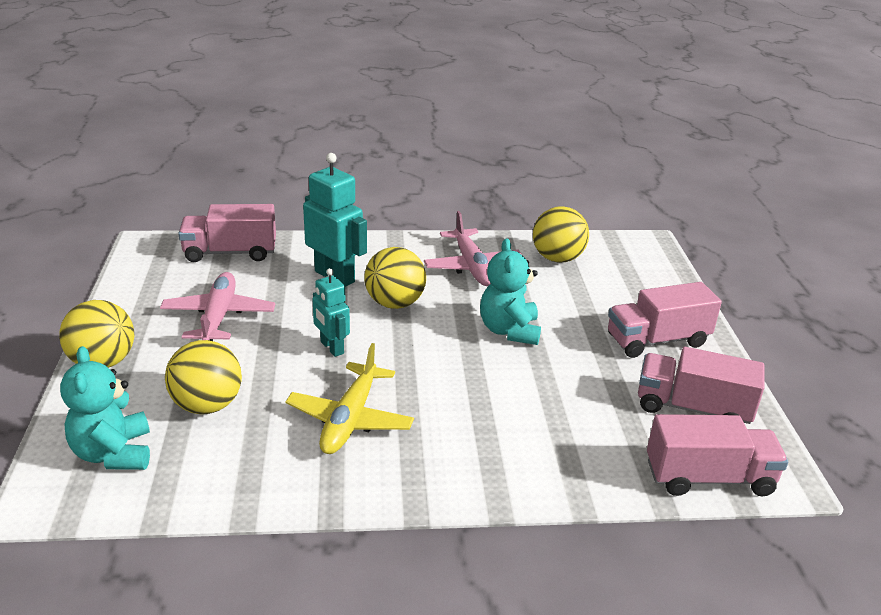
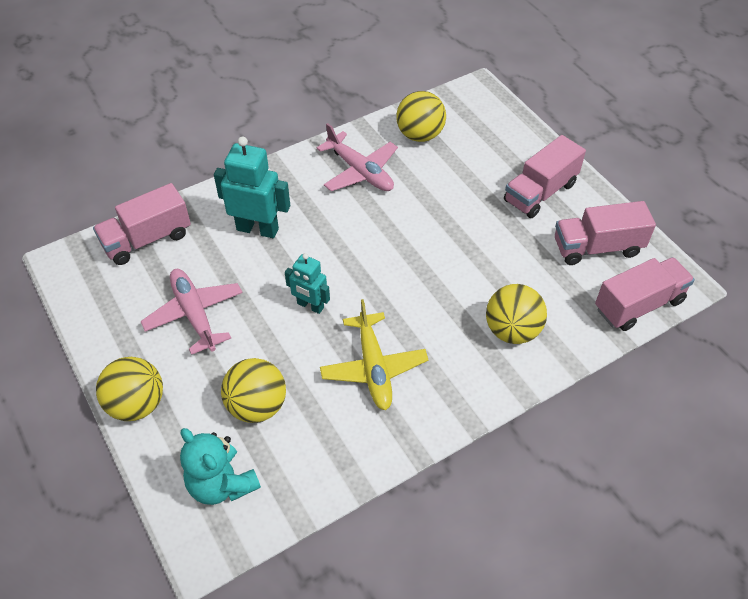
camera: 25 degrees left, 20 degrees up
(394, 303) = (326, 238): yellow ball -> yellow ball (512, 330)
(509, 331) = (431, 229): turquoise teddy bear -> none

